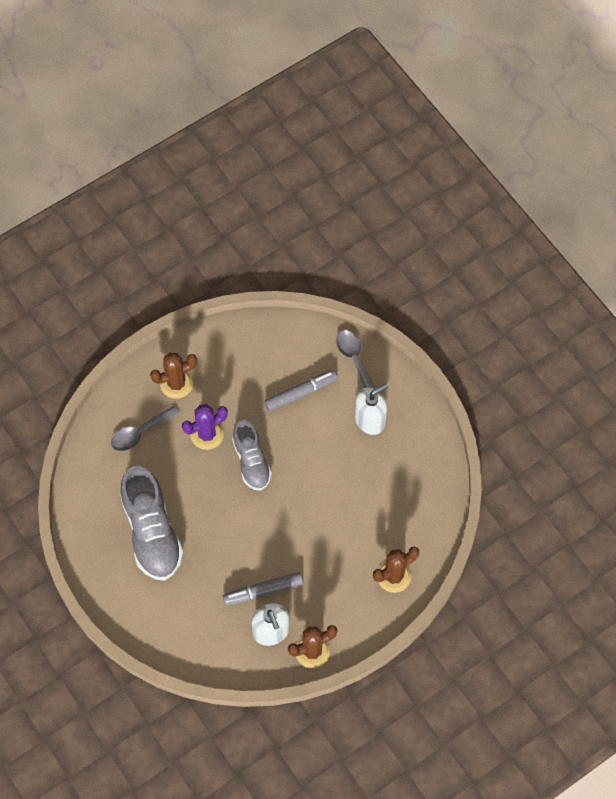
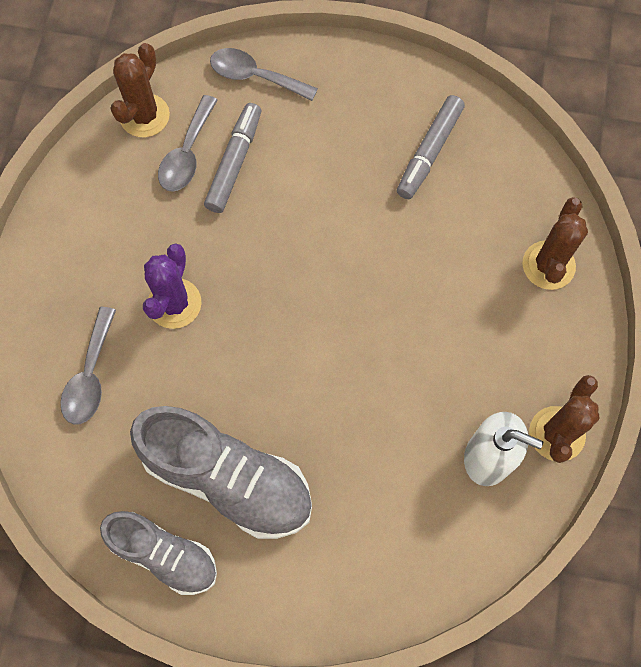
camera: 45 degrees left, 5 degrees up
(176, 383) = (77, 279): brown cactus -> brown cactus (144, 116)
(251, 461) = (259, 287): grey shoe -> grey shoe (164, 554)
(263, 591) = (430, 420): grey marker -> grey marker (429, 152)
(283, 369) = (187, 154): none -> grey spoon
(370, 420) = (341, 124): white soap dispenser -> none

